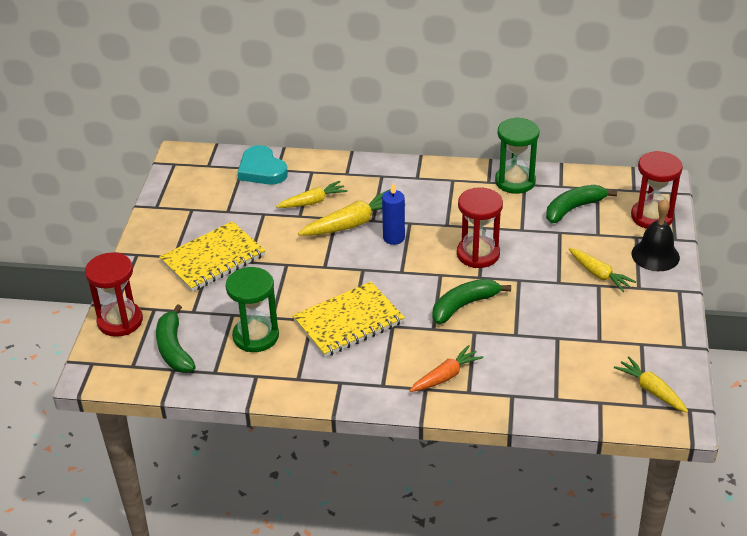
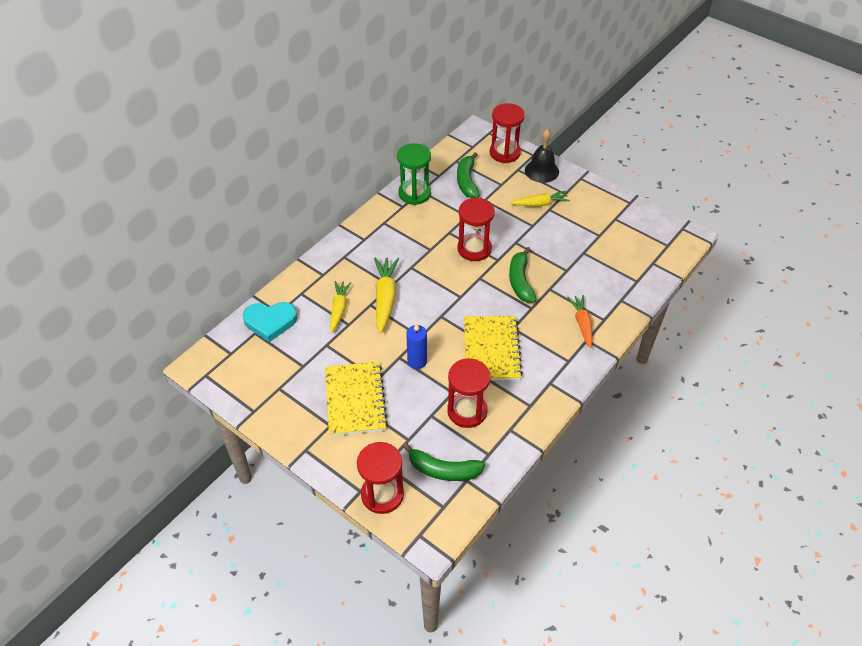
camera: 60 degrees left, 10 degrees up
(256, 336) = (467, 411): green hourglass -> red hourglass
(394, 238) = (420, 283): blue candle -> blue candle (417, 361)
(651, 390) = (657, 236): yellow carrot -> none

